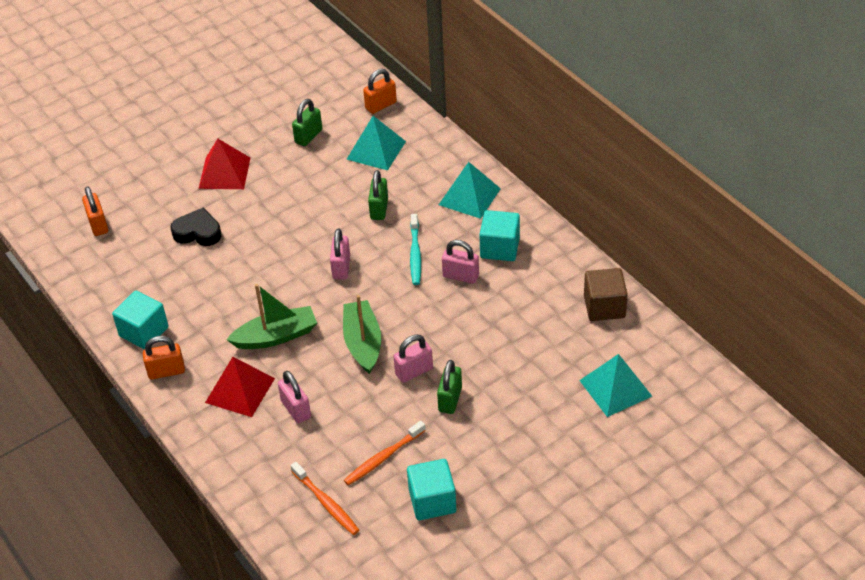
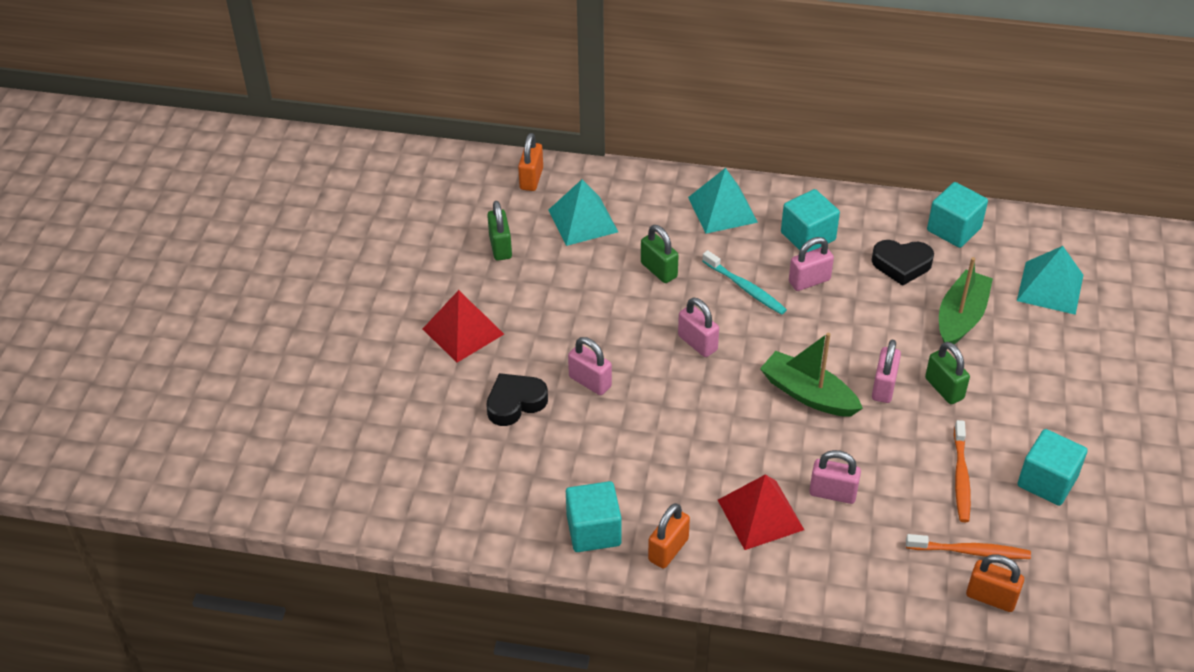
camera: 45 degrees left, 0 degrees up
(98, 224) = (398, 465): orange padlock -> orange padlock (991, 597)
(252, 248) = (590, 382): none -> pink padlock
(276, 336) = (725, 443): green boat -> green boat (961, 317)
(535, 306) = (901, 265): none -> black heart
(604, 306) = (953, 229): brown cube -> turquoise cube

